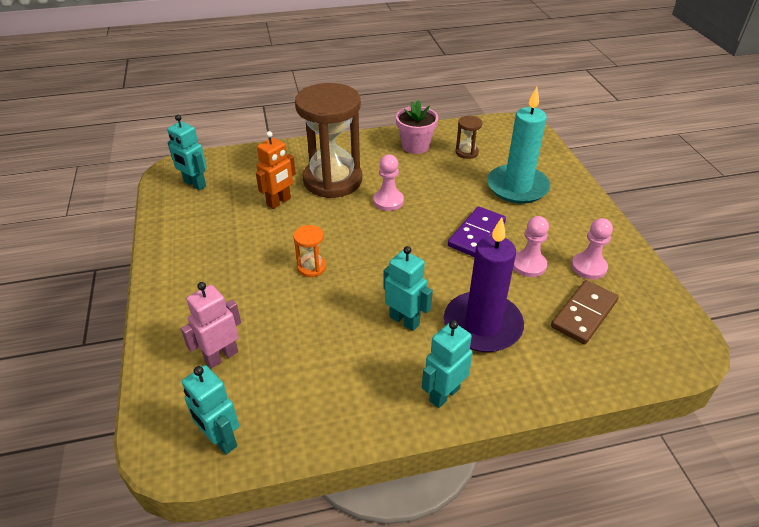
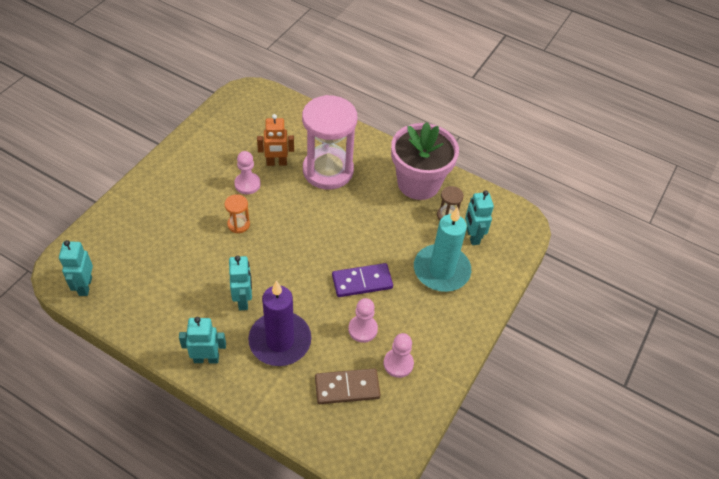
camera: 40 degrees right, 10 degrees up
(194, 184) = (245, 112): turquoise robot -> turquoise robot (472, 236)
(221, 356) = (133, 241): pink robot -> none
(332, 180) = (328, 170): brown hourglass -> pink hourglass
(388, 201) = (341, 213): pink pawn -> pink pawn (247, 184)
(415, 146) = (418, 183): pink flower pot -> pink flower pot, size x1.69

